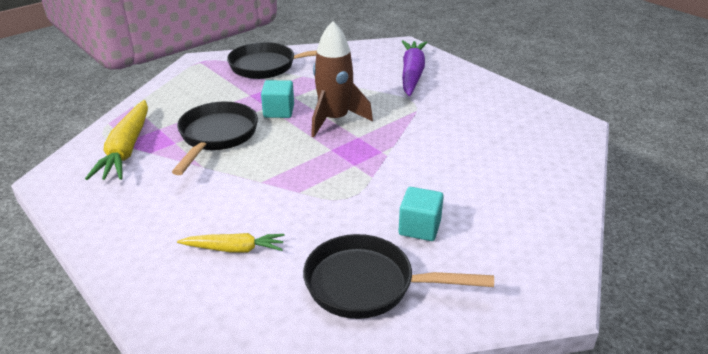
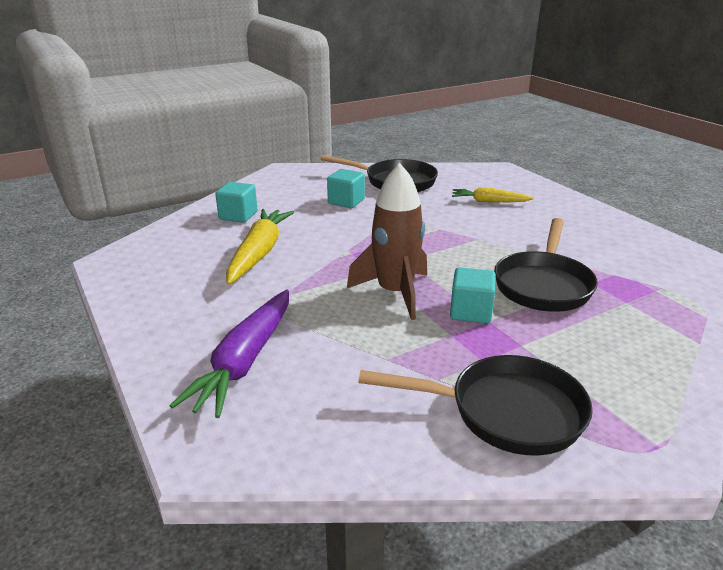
camera: 170 degrees left, 5 degrees down
(126, 149) = (645, 280): yellow carrot -> yellow carrot (259, 253)
(526, 188) = (238, 216): none -> turquoise cube

